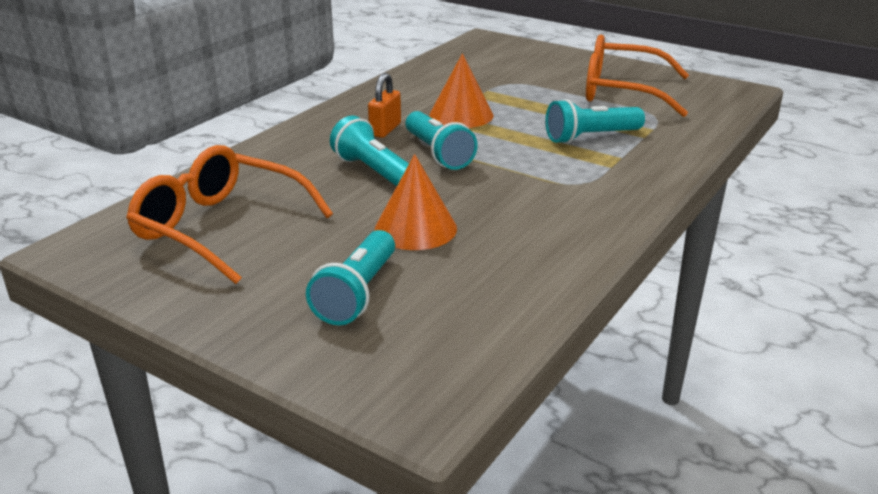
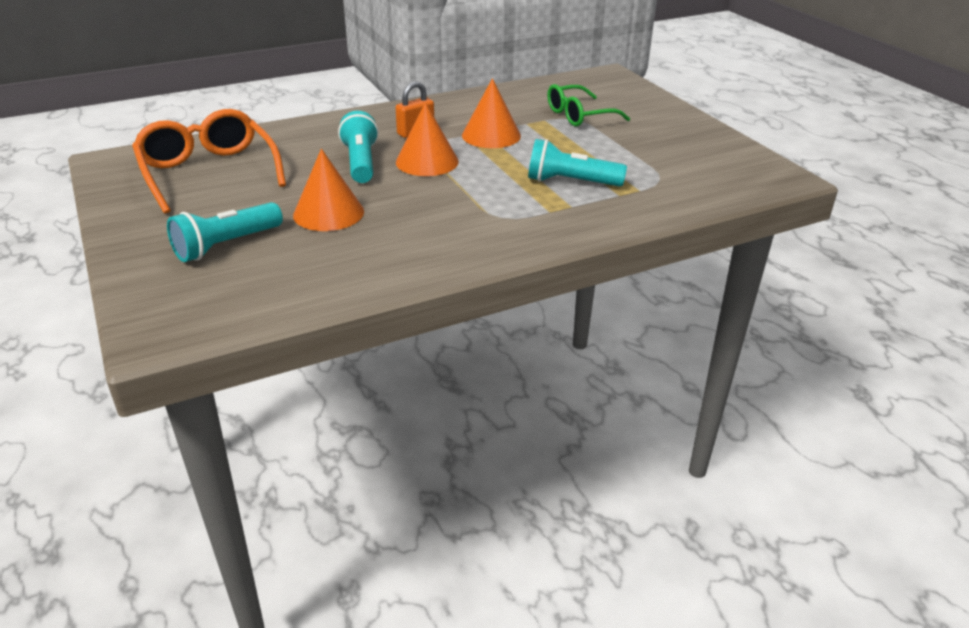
camera: 30 degrees right, 5 degrees up
(438, 154) = (427, 161): turquoise flashlight -> orange cone
(512, 79) = (579, 115): none -> green glasses
(621, 91) = (662, 150): orange glasses -> none

